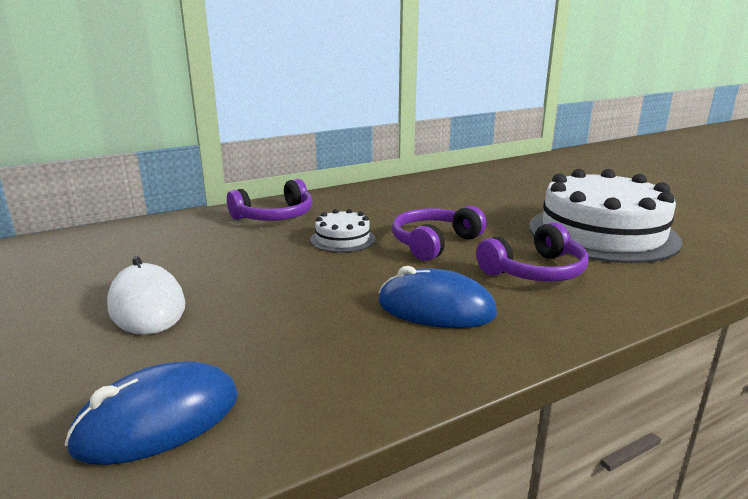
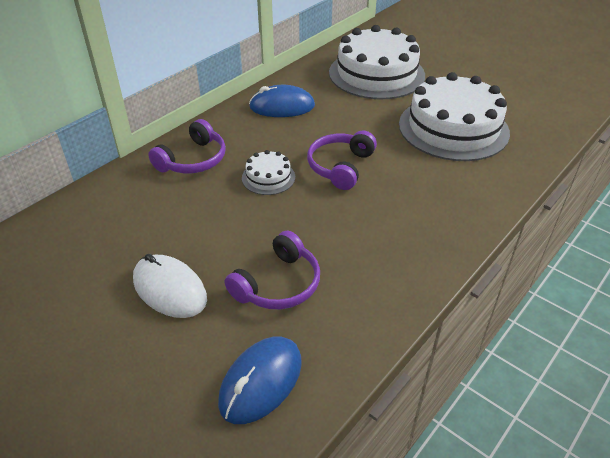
camera: 20 degrees left, 20 degrees up
(436, 308) = (376, 237): blue mouse -> blue mouse (282, 106)
(527, 184) = (376, 74): none -> white cake
(535, 271) = (424, 182): purple headphones -> purple headphones (278, 284)

